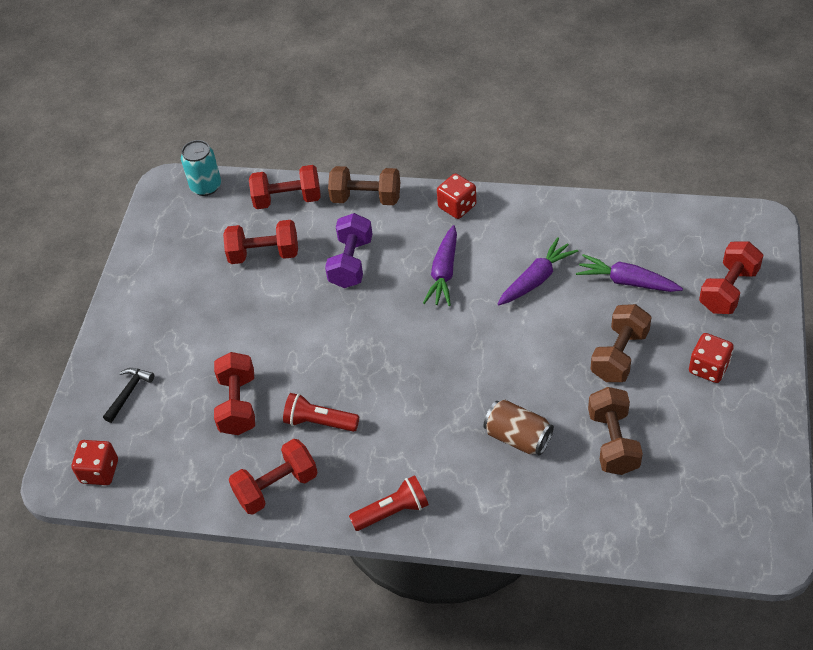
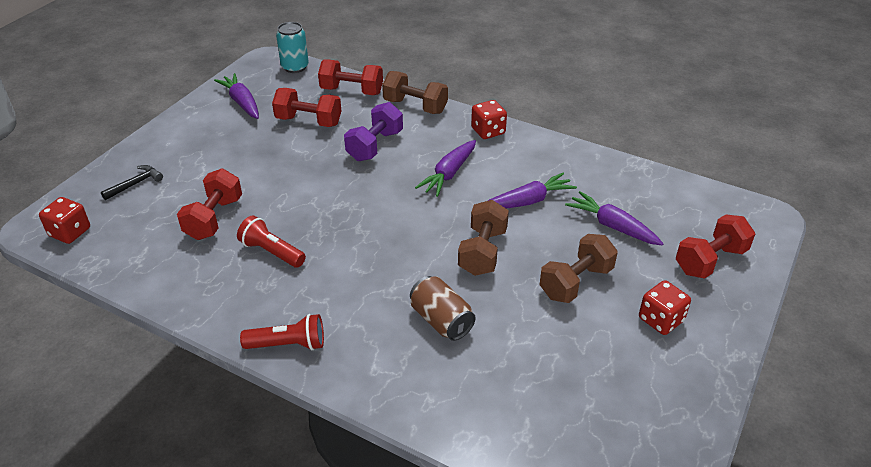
camera: 15 degrees right, 10 degrees down
(176, 253) = (242, 102): none -> purple carrot
(276, 487) = (201, 291): red dumbbell -> none
(613, 442) = (532, 354): brown dumbbell -> brown dumbbell (482, 252)

